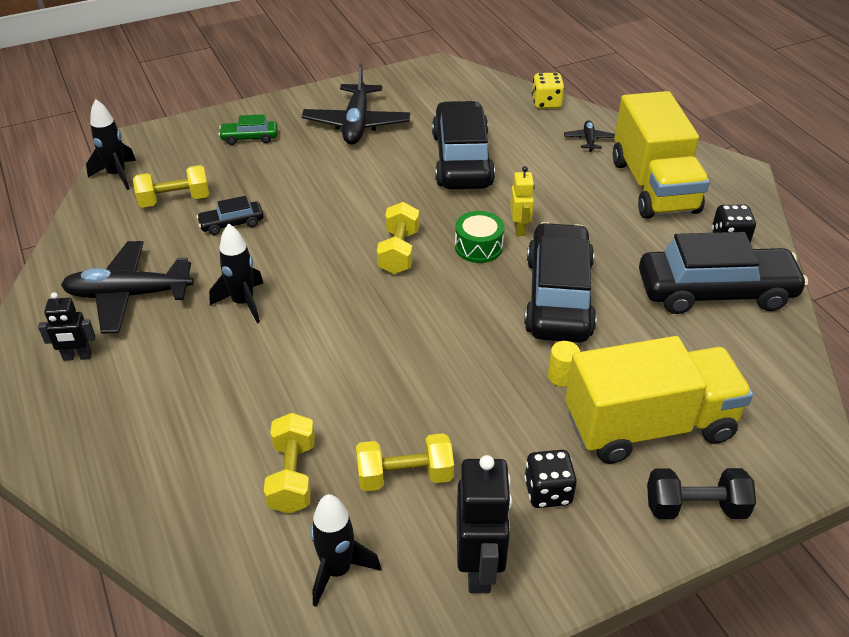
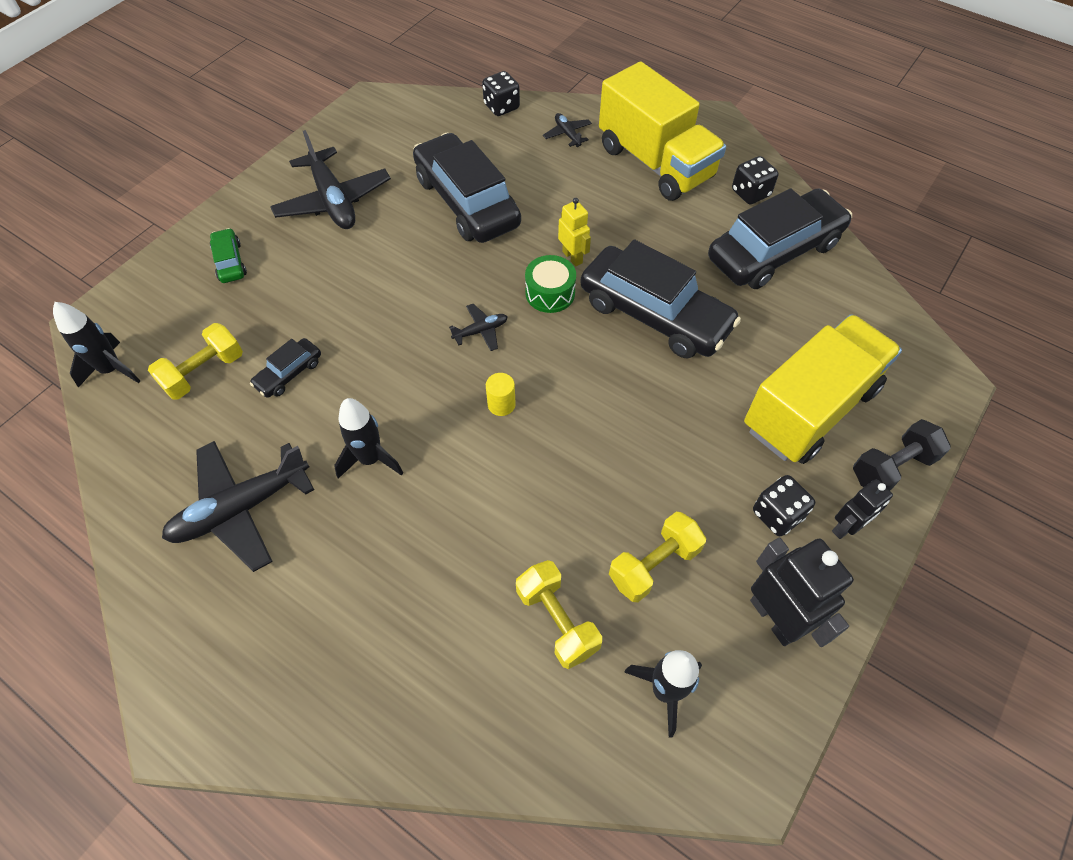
camera: 30 degrees left, 15 degrees up
(77, 356) = (241, 608): black robot -> black robot (846, 527)
(249, 138) = (230, 262): green car -> green car turned 105 degrees clockwise
(399, 252) = (481, 331): yellow dumbbell -> black plane
(546, 103) = (501, 107): yellow dice -> black dice
(558, 296) = (654, 314): black car -> black car turned 150 degrees clockwise
(561, 376) = (711, 395): yellow cylinder -> yellow cylinder (501, 404)

